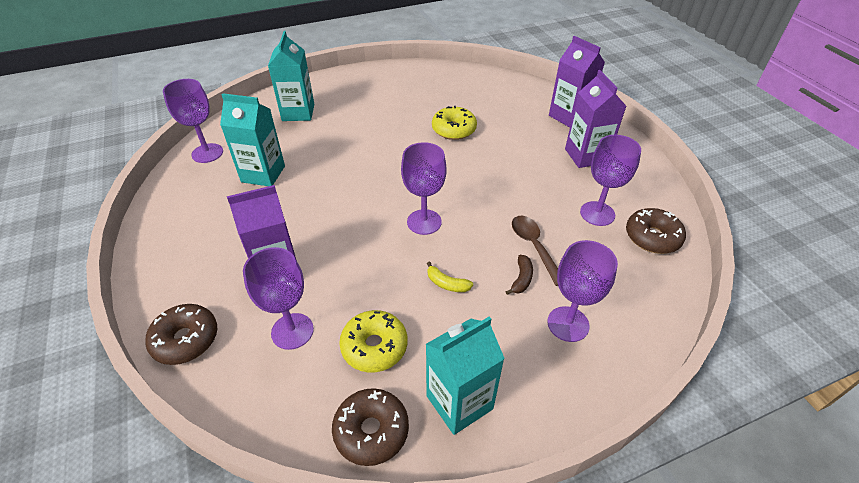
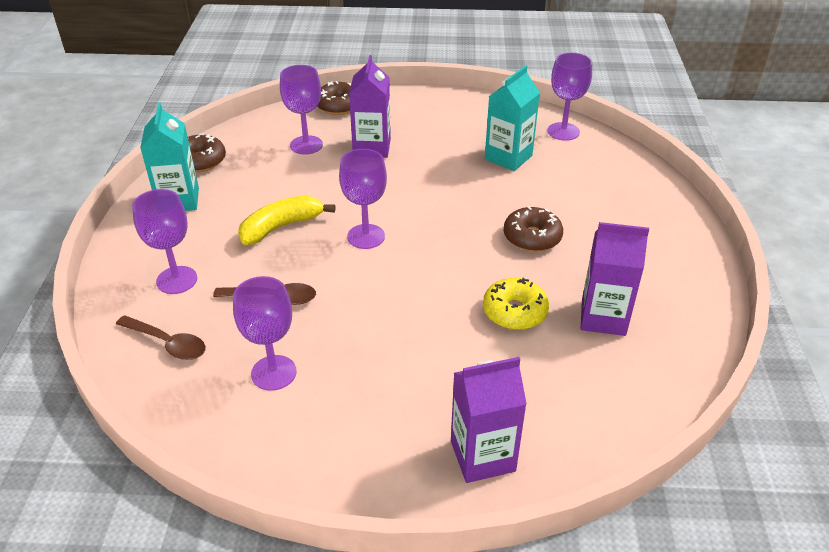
camera: 115 degrees right, 5 degrees down
(298, 112) = (617, 196): turquoise carton -> none
(374, 346) = (258, 176): yellow donut -> none
(447, 284) = (281, 227): yellow banana -> yellow banana, size x1.98
(521, 279) = (245, 273): brown banana -> none
(586, 156) = (378, 422): purple carton -> purple carton (603, 317)
(631, 286) = (168, 343): none -> brown spoon
(652, 237) = (202, 401): brown donut -> brown donut (532, 237)

